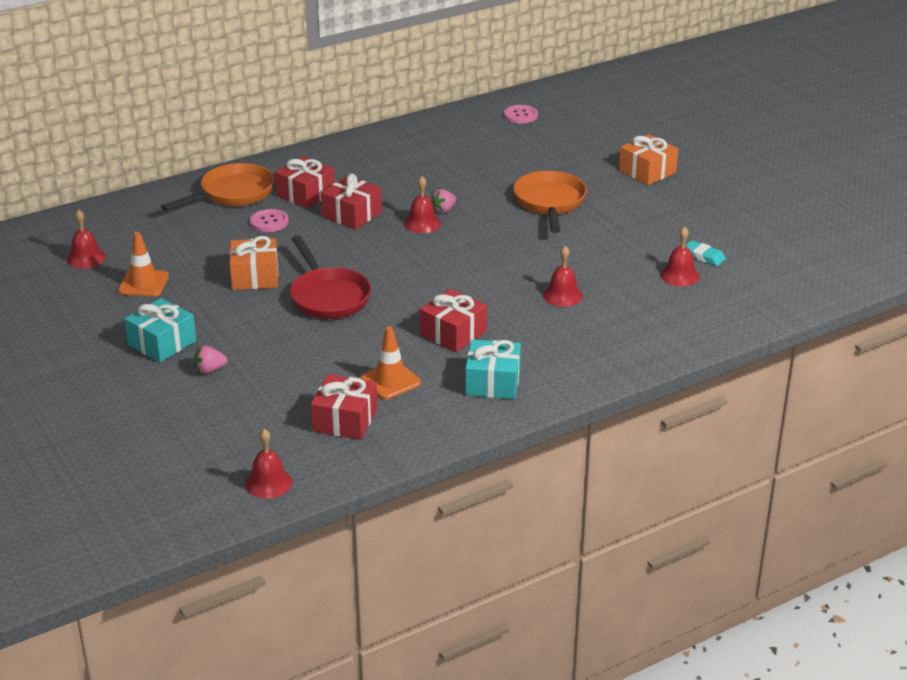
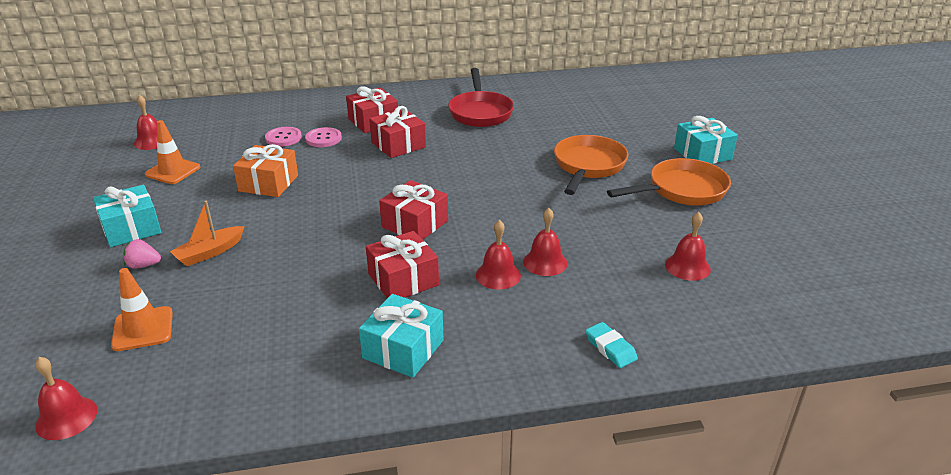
camera: 20 degrees right, 0 degrees up
(232, 194) = (315, 111): orange pan -> orange pan (682, 190)
(260, 347) = (209, 252): none -> orange boat
(328, 296) = (315, 215): red pan -> red pan (480, 112)
(345, 420) = (214, 356): red gift -> red gift (415, 224)
(390, 381) = (298, 320): orange traffic cone -> orange traffic cone (143, 329)
(422, 223) = (454, 163): red bell -> red bell (498, 275)
(443, 210) = (482, 155): pink strawberry -> none
(520, 115) = (606, 88): pink button -> pink button (283, 138)
(647, 171) = (702, 154): orange gift -> turquoise gift
(704, 256) = (725, 250): turquoise eraser -> turquoise eraser (610, 348)

